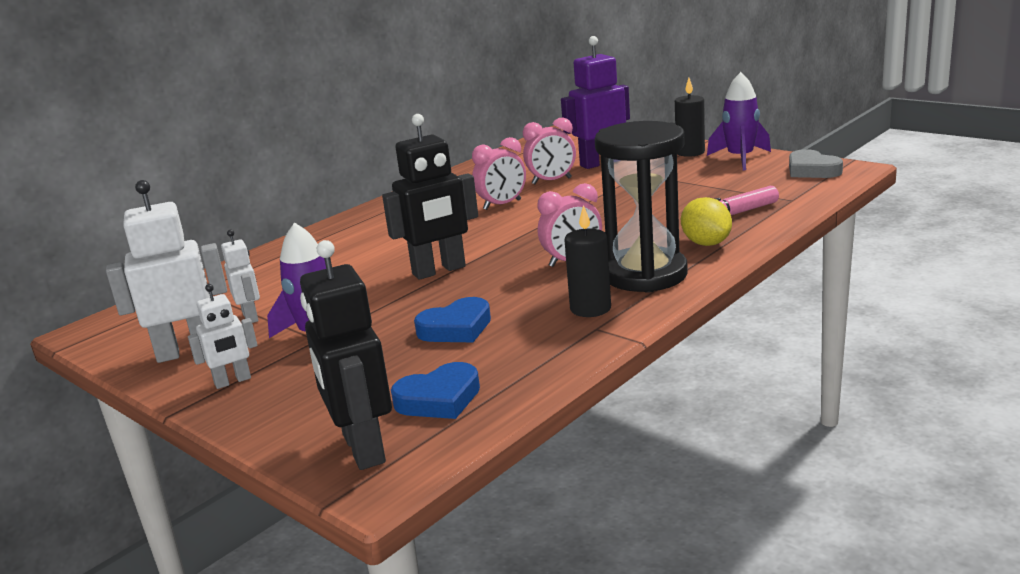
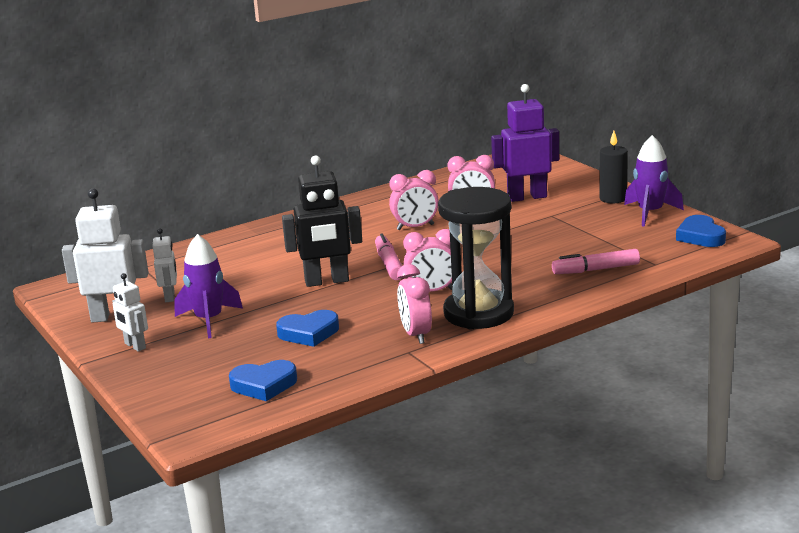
camera: 15 degrees right, 0 degrees up
(233, 381) = (135, 346): white robot -> white robot turned 60 degrees clockwise
(362, 449) = (194, 410): black robot -> none
(500, 243) = (389, 264): none -> pink marker
(590, 308) = (416, 335): black candle -> pink clock
(706, 243) = (549, 293): yellow lemon -> none
(812, 170) = (700, 236): grey heart -> blue heart

